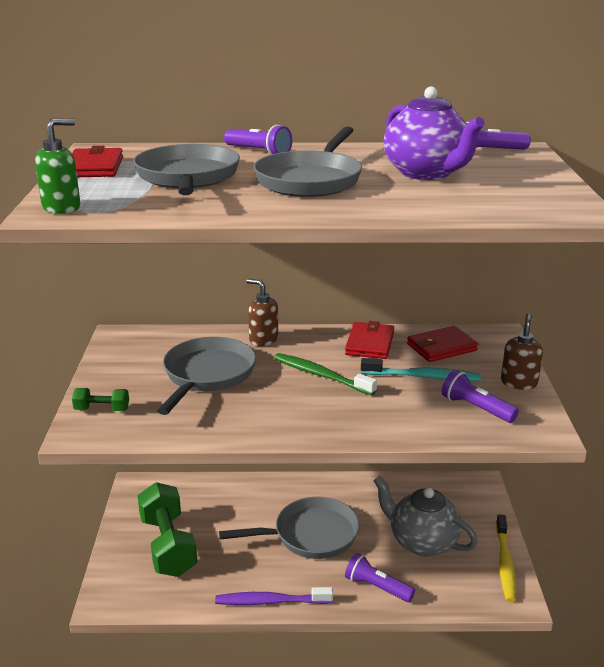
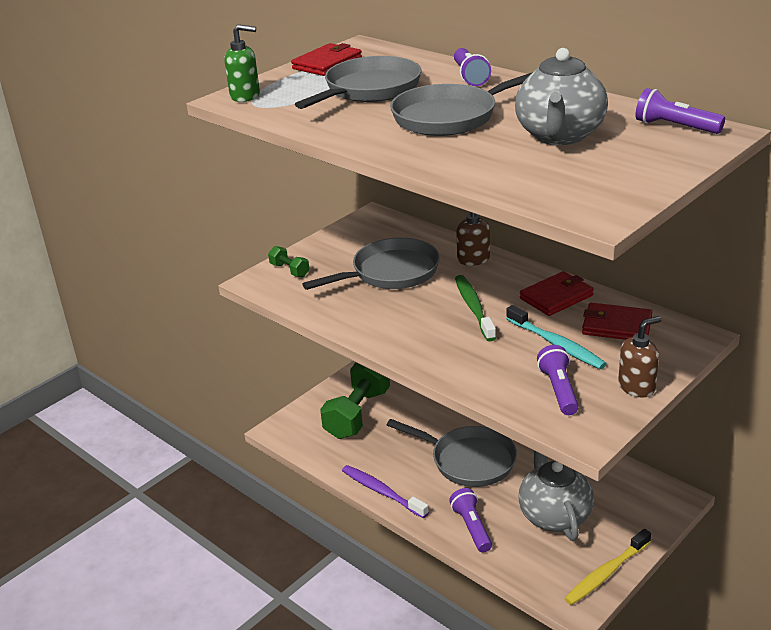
camera: 45 degrees right, 5 degrees up
(426, 173) = (559, 136): purple teapot -> grey teapot

